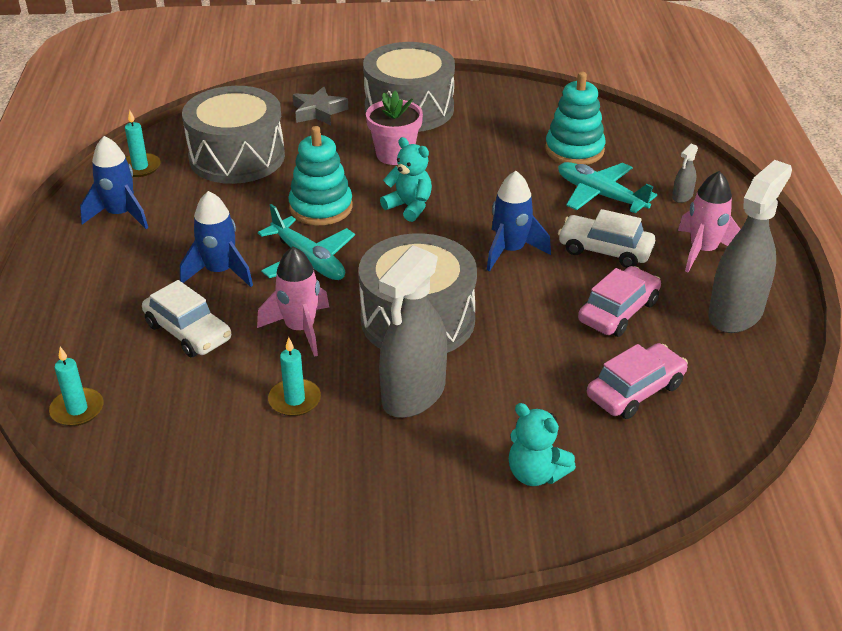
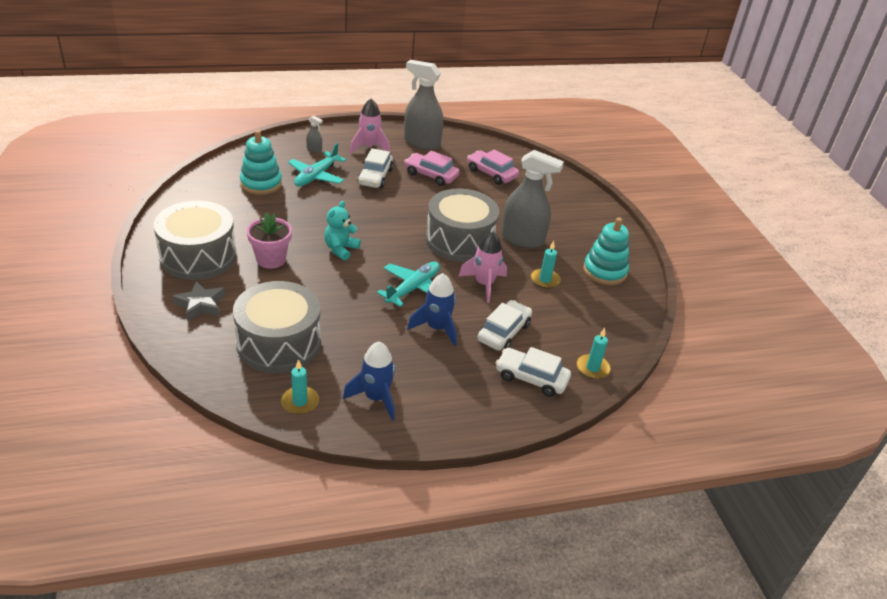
camera: 105 degrees left, 0 degrees up
(89, 342) = (531, 378): none -> white car
(321, 207) = (348, 289): turquoise stacking toy -> turquoise stacking toy (604, 271)
(510, 251) = (383, 209): blue rocket -> none
(536, 474) = (559, 202): turquoise teddy bear -> none

